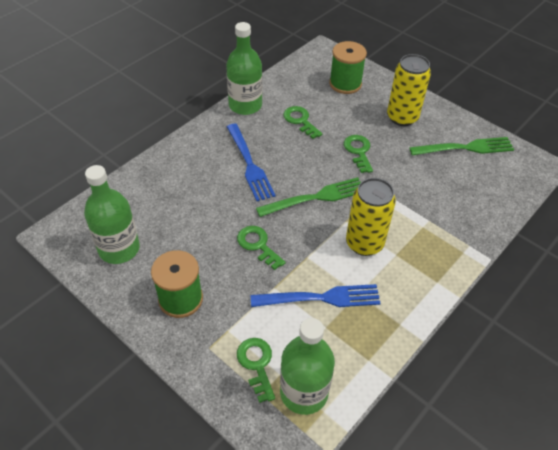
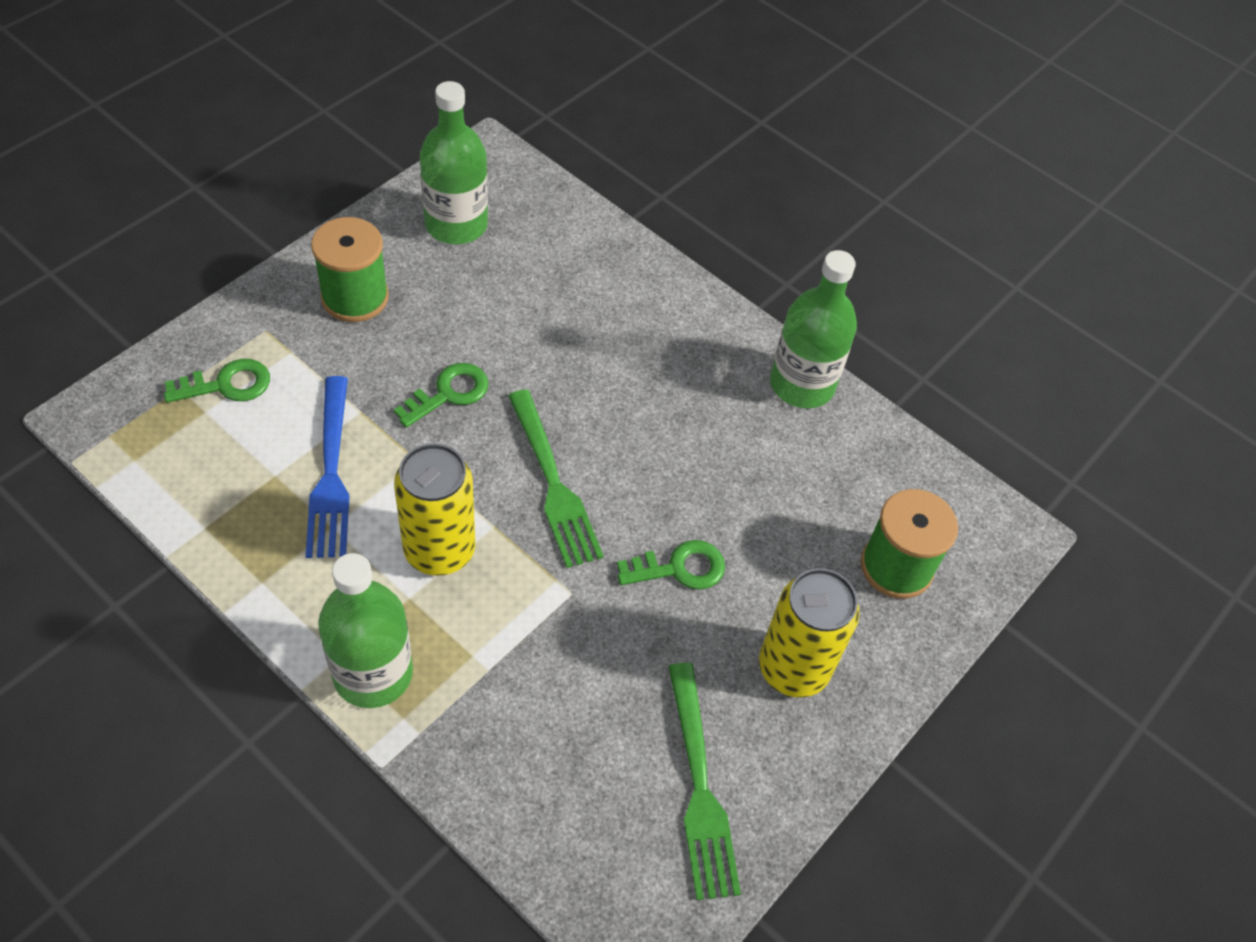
camera: 85 degrees right, 5 degrees up
(249, 164) = (638, 387): blue fork -> none
(300, 121) = (765, 473): green key -> none
(304, 392) = (169, 439): green bottle -> green bottle (373, 673)

